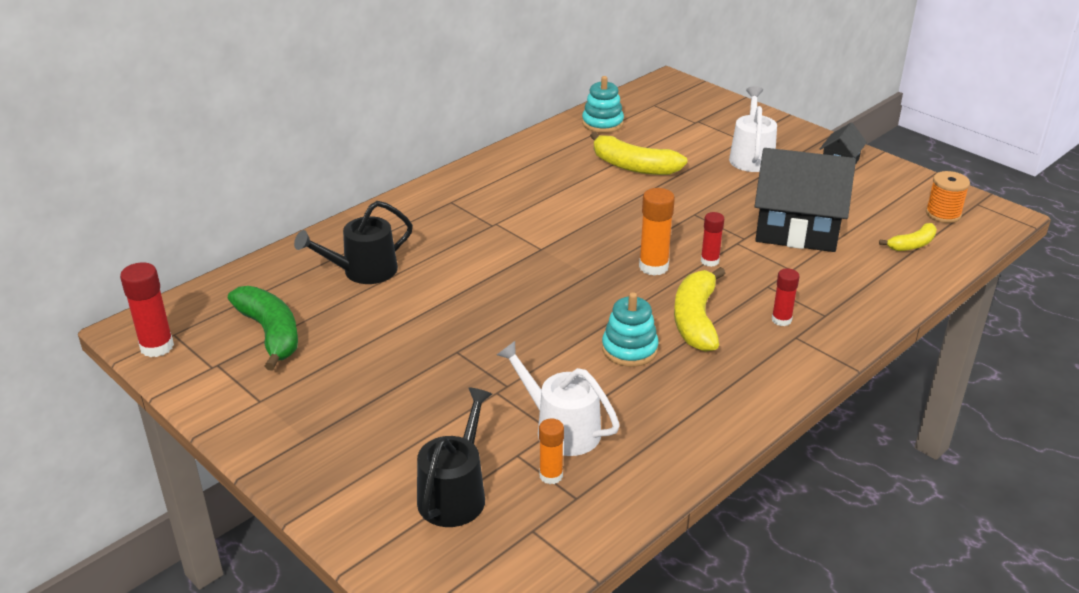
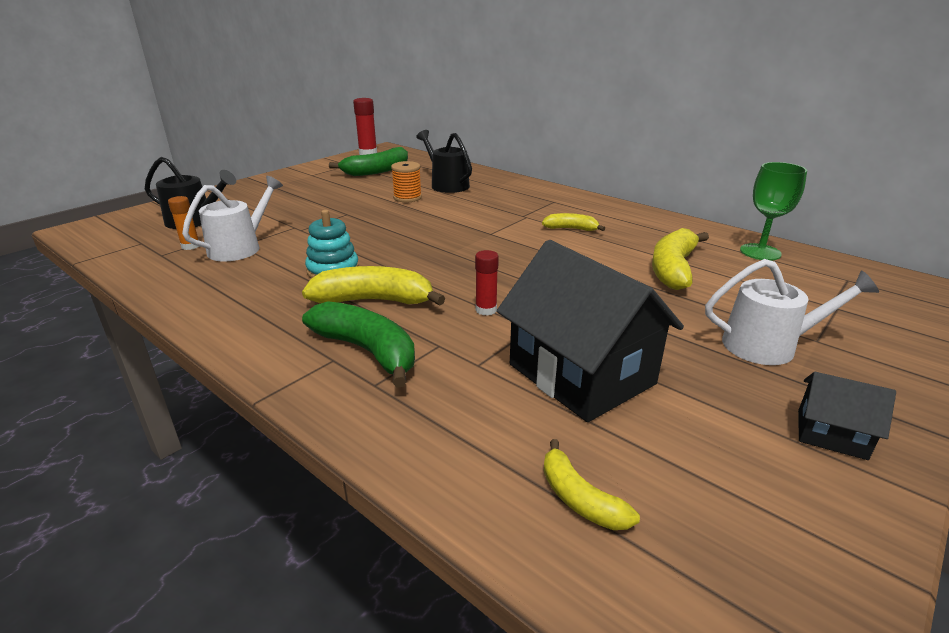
camera: 85 degrees right, 5 degrees down
(537, 201) = (571, 229): none -> yellow banana
(602, 123) = (760, 252): turquoise stacking toy -> green goblet
(653, 267) = (469, 280): orange glue stick -> none
(781, 320) = (367, 351): red glue stick -> green banana
(797, 229) = (581, 374): black house -> black house turned 45 degrees counterclockwise
(943, 214) = (722, 568): orange spool -> orange spool (407, 198)

